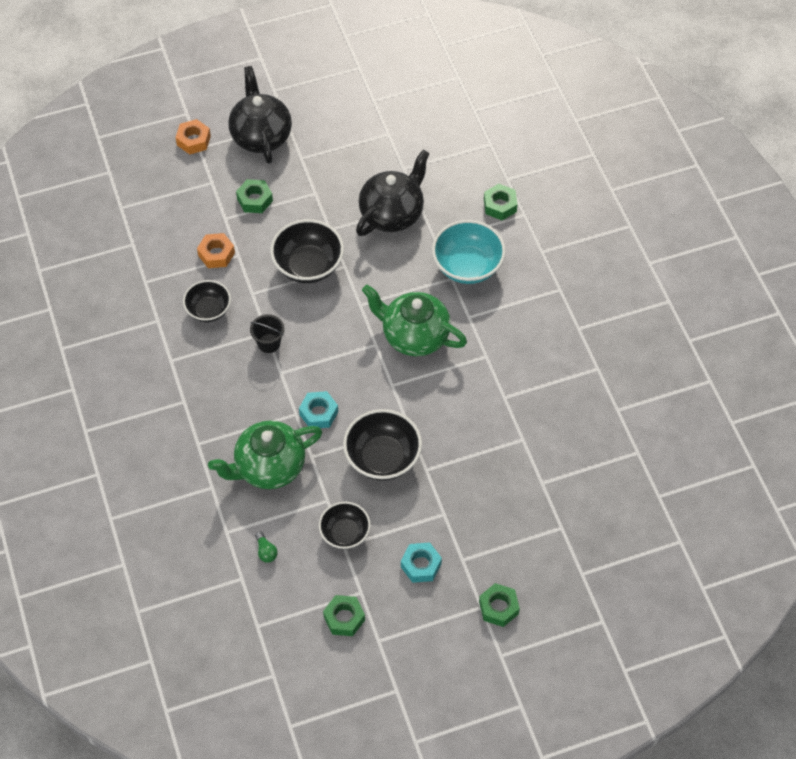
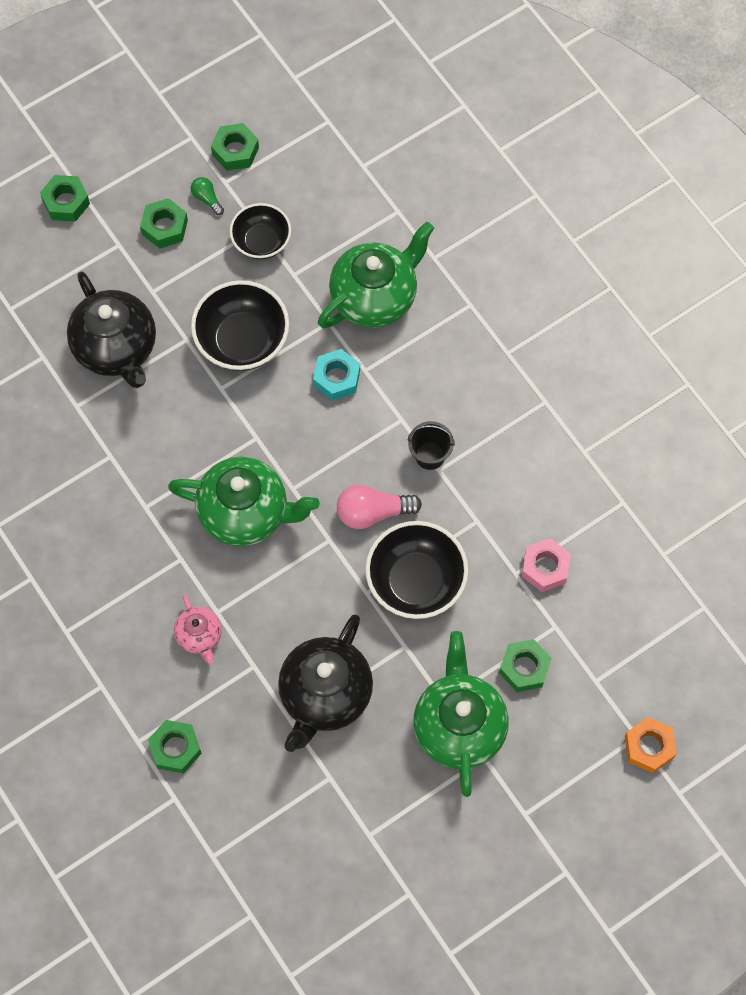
camera: 165 degrees right, 10 degrees up
(208, 310) = (524, 482): black bowl -> none
(216, 254) = (545, 568): orange nut -> pink nut
(261, 136) = (554, 781): black teapot -> black teapot (116, 348)
(266, 551) = (345, 201): green light bulb -> green light bulb (207, 199)
(310, 177) = (459, 726): none -> green teapot
(323, 315) = (373, 512): none -> pink light bulb
(421, 565) = (164, 227): turquoise nut -> green nut
(467, 266) = (199, 636): turquoise bowl -> pink teapot

